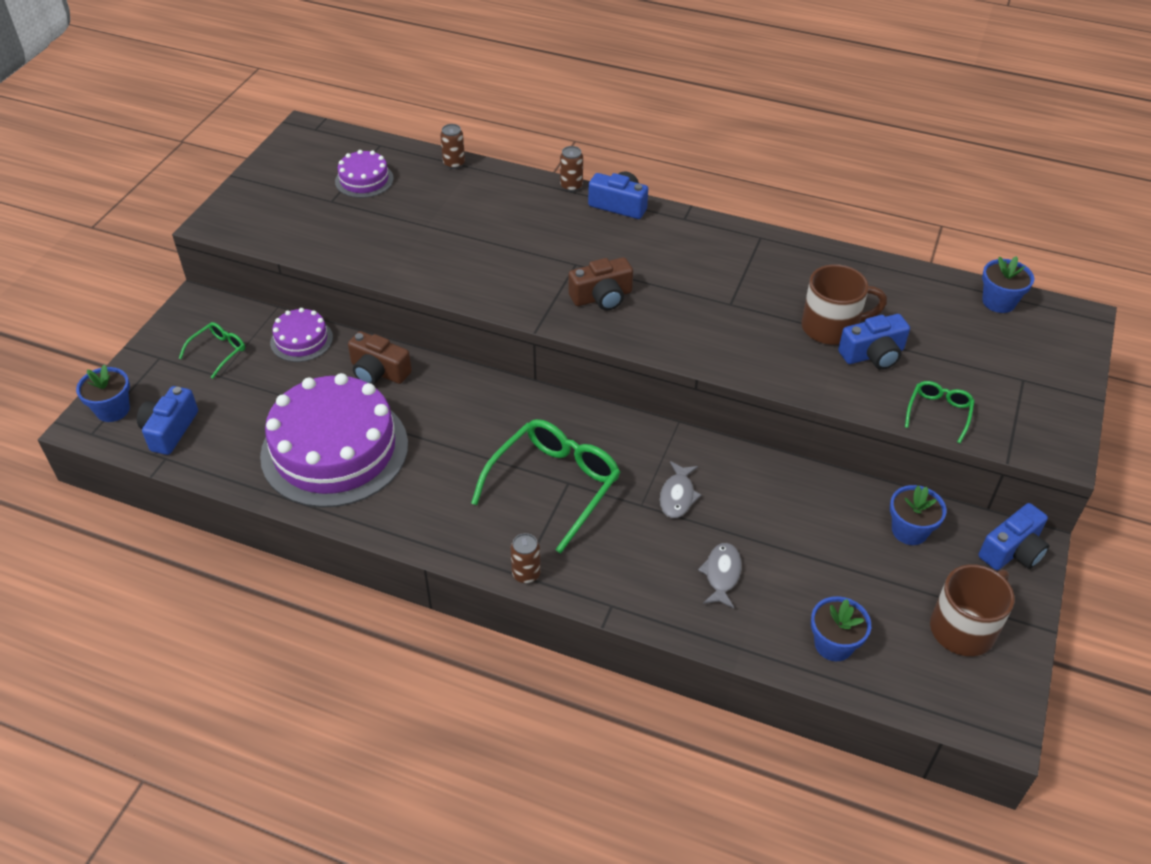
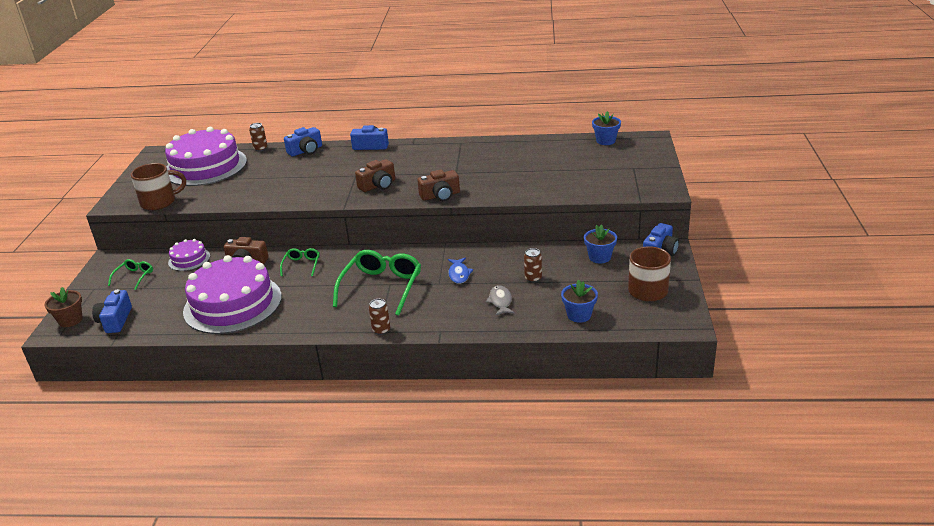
camera: 15 degrees left, 15 degrees down
(113, 410) = (70, 320): blue flower pot -> brown flower pot
(364, 180) = (205, 166): purple cake -> purple cake, size x2.17
(571, 186) = (338, 144): brown can -> brown can (533, 278)
(677, 496) = (459, 274): grey fish -> blue fish
(689, 349) = (440, 196): none -> brown camera
(831, 327) = (518, 169): brown mug -> brown mug (159, 202)
(873, 354) = (547, 175): blue camera -> blue camera (306, 151)
(938, 413) = (594, 190): green glasses -> green glasses (302, 265)

